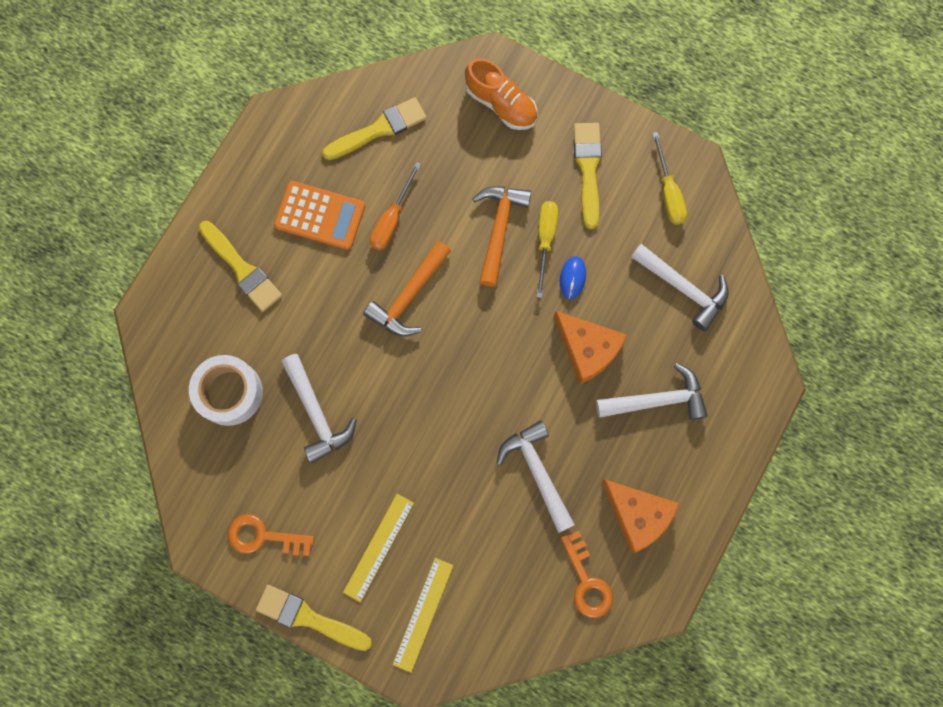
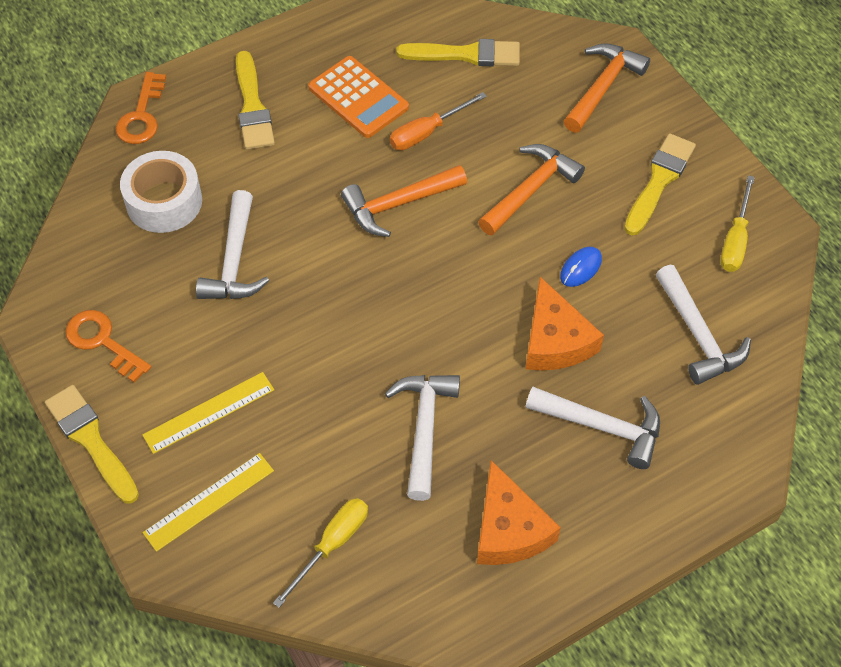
camera: 30 degrees right, 20 degrees down
(501, 104) = (603, 87): orange shoe -> orange hammer
(545, 240) = (573, 221): yellow screwdriver -> yellow screwdriver (332, 545)
(586, 581) = (407, 565): orange key -> orange key (141, 115)

